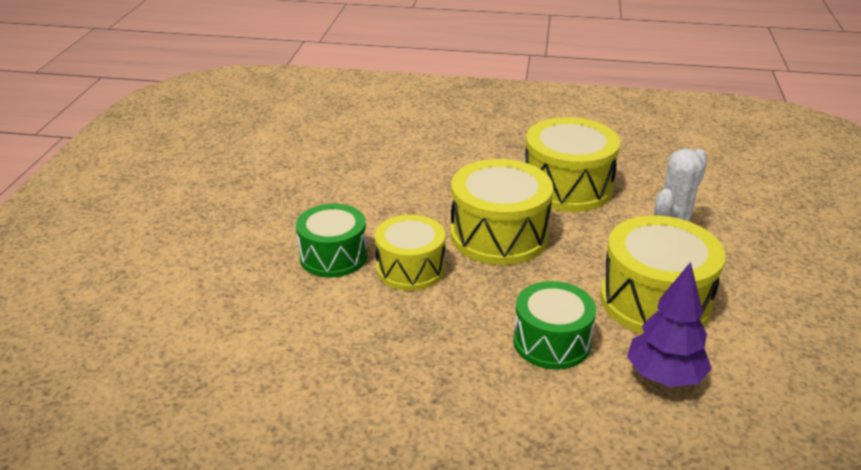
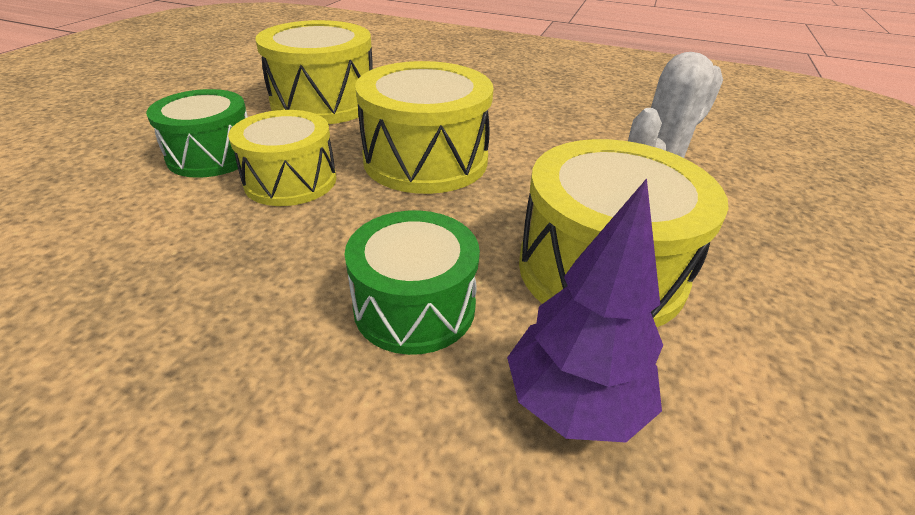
camera: 10 degrees right, 5 degrees up
(567, 187) = (537, 123): yellow drum -> yellow drum (324, 102)

